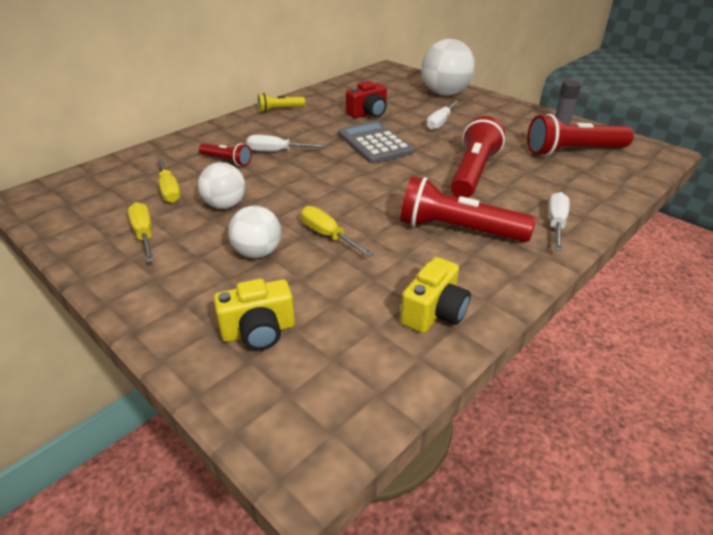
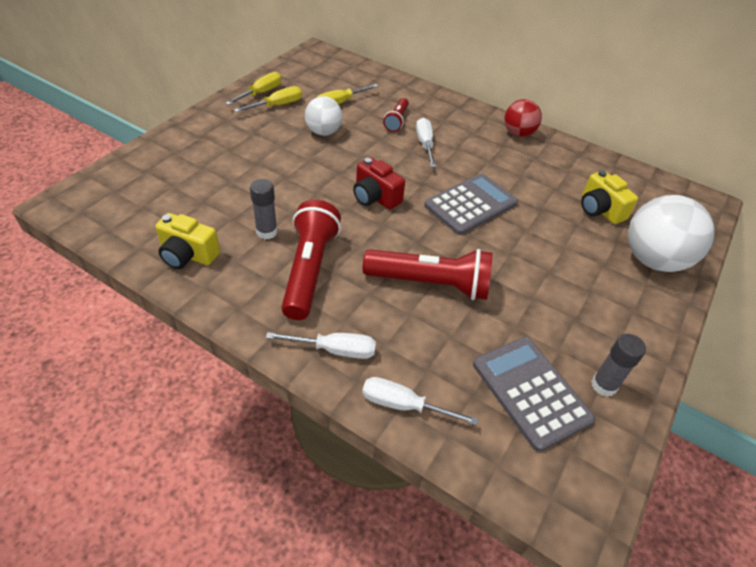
camera: 75 degrees right, 10 degrees up
(257, 253) = (260, 157): white ball -> none
(259, 331) = (171, 171): yellow camera -> yellow camera (600, 210)
(280, 110) = (518, 133): yellow flashlight -> red ball
(328, 235) = (288, 189): yellow screwdriver -> yellow screwdriver (261, 93)
(368, 113) = (545, 195): red camera -> red camera (375, 197)
(399, 253) = (266, 232): none -> grey glue stick
(440, 122) = (553, 256): white screwdriver -> white screwdriver (404, 405)
(573, 151) = (530, 392): red flashlight -> grey calculator

